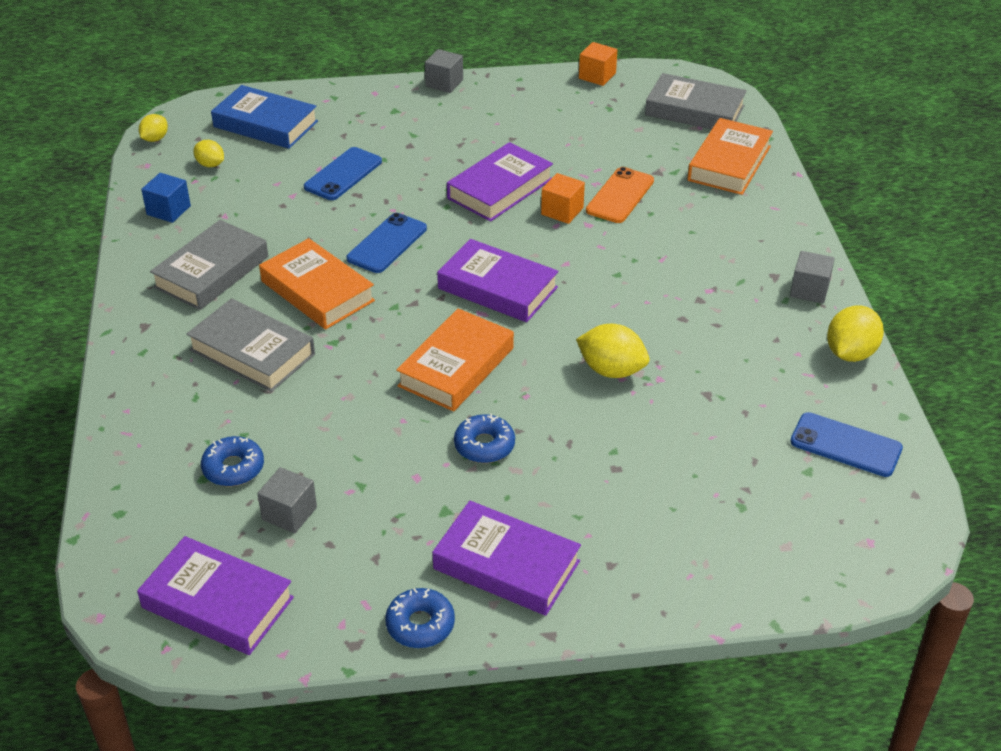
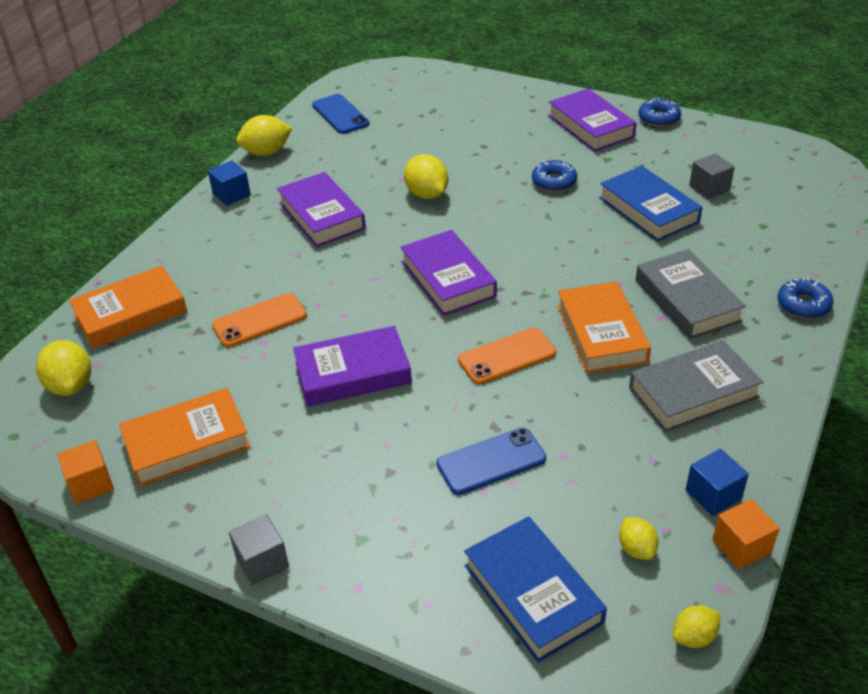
camera: 145 degrees left, 0 degrees up
(218, 602) = (775, 161): purple book -> purple book (321, 216)
(233, 468) = (737, 225): blue donut -> blue donut (803, 305)
(348, 448) = (648, 210): none -> blue book
(387, 243) = (507, 356): blue phone -> orange phone
(456, 367) = (532, 233): orange book -> orange book (187, 443)
(562, 211) = (324, 326): orange cube -> orange cube (741, 546)
(694, 110) = (71, 386): grey book -> yellow lemon
(809, 290) = (231, 194): grey cube -> blue cube

